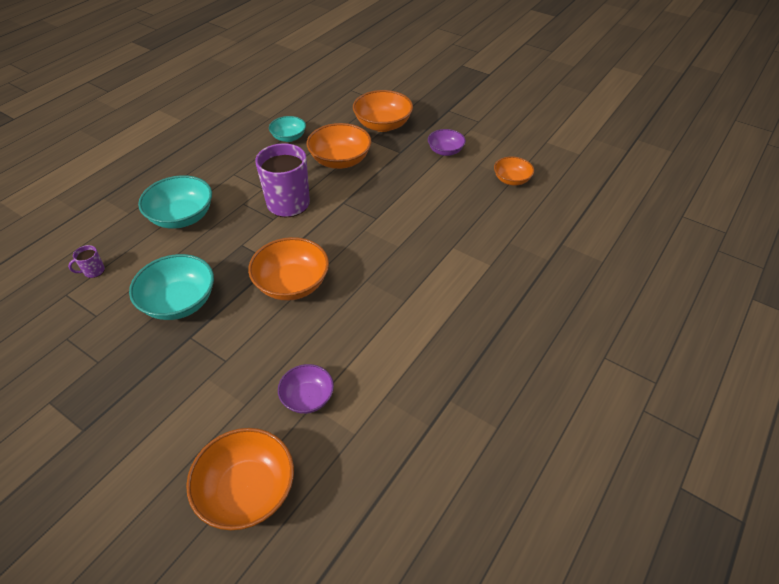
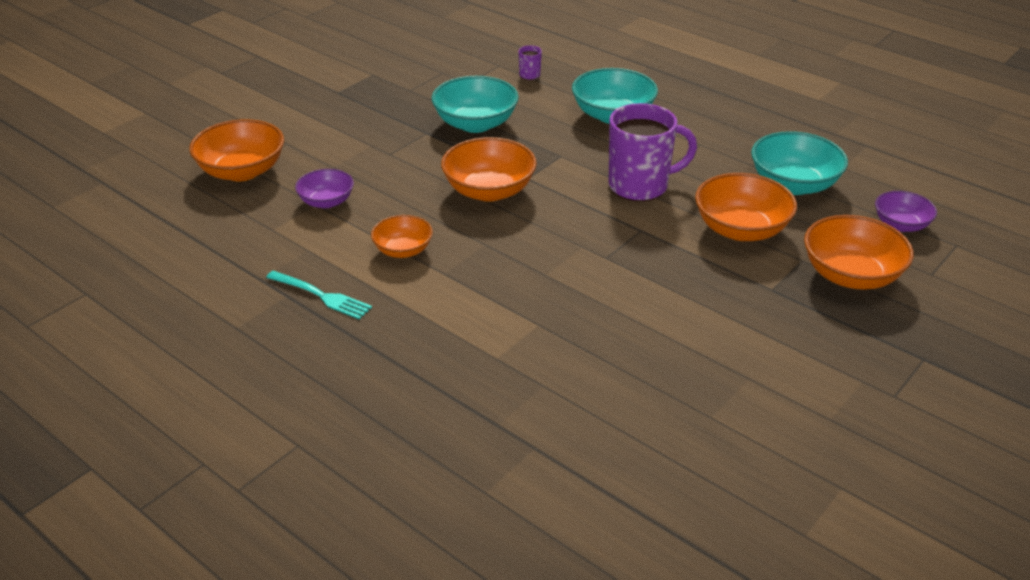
camera: 95 degrees right, 10 degrees down
(289, 137) = (793, 184): turquoise bowl -> turquoise bowl, size x1.66
(445, 151) = (784, 341): purple bowl -> purple bowl (901, 225)
(445, 374) = (321, 296): none -> turquoise fork
(511, 180) = (706, 414): orange bowl -> orange bowl (403, 250)

